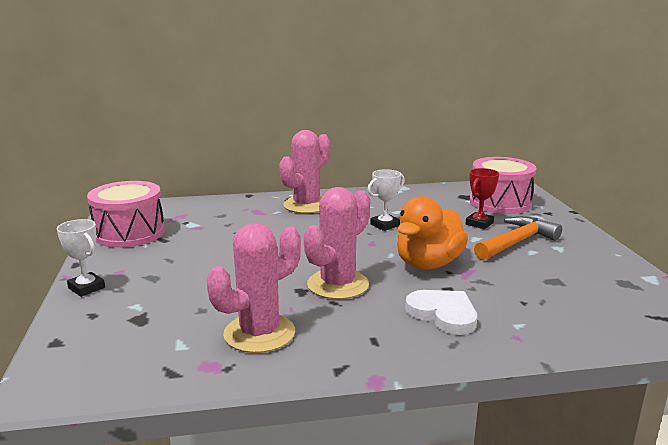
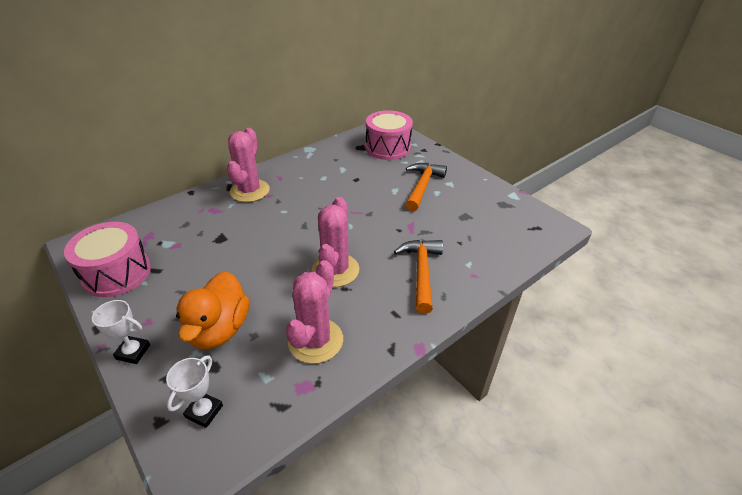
camera: 30 degrees left, 20 degrees up
(385, 225) = (325, 196): white trophy -> white trophy (204, 411)
(428, 264) = (381, 227): orange duck -> orange duck (219, 329)
(443, 314) = (421, 272): white heart -> orange hammer
(479, 223) = (388, 174): red trophy -> none

